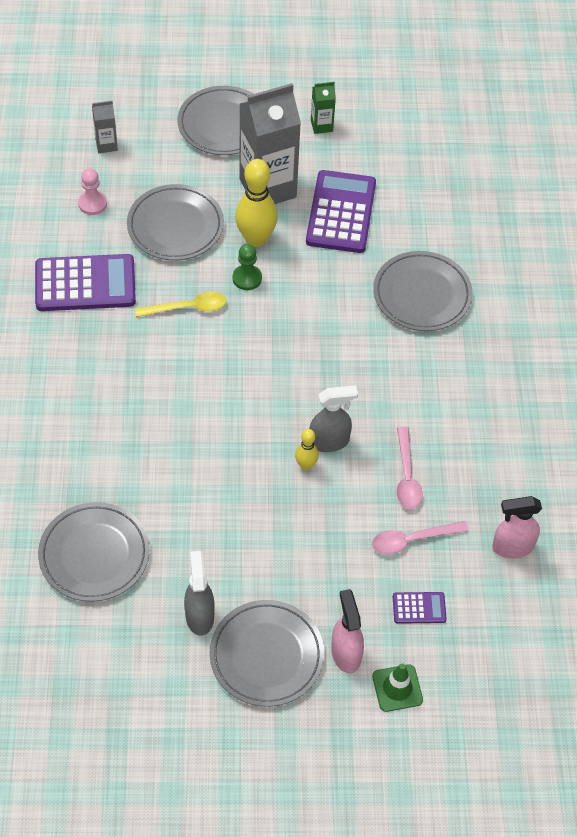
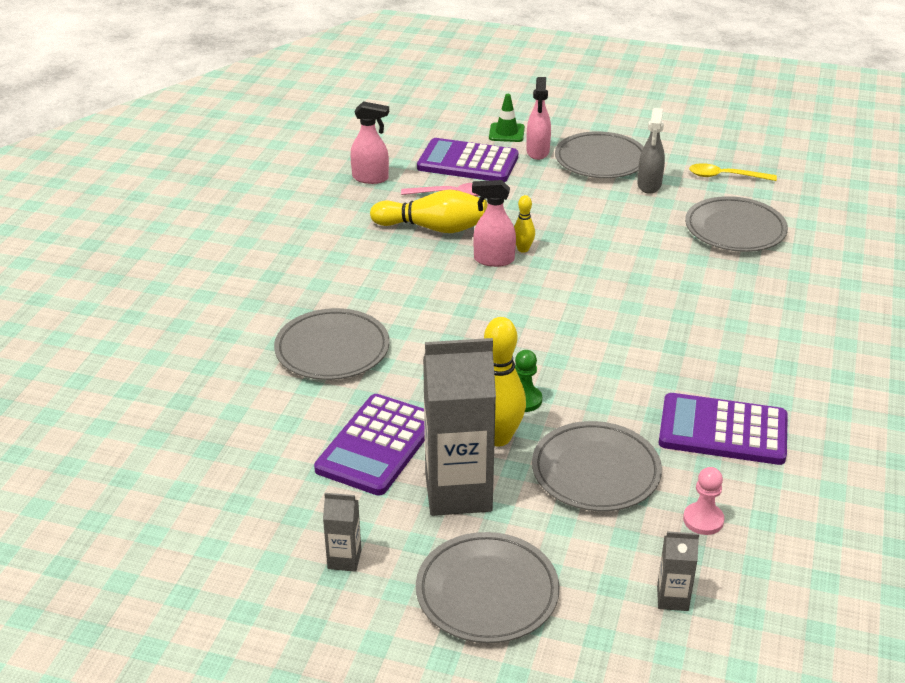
camera: 160 degrees left, 20 degrees down
(187, 308) = (603, 385): yellow spoon -> yellow spoon (725, 176)
(321, 126) = (344, 559): green carton -> grey carton
(329, 441) = (493, 260): grey spray bottle -> pink spray bottle
(407, 476) = (433, 228): pink spoon -> yellow bowling pin
(419, 608) = (468, 162): purple calculator -> purple calculator, size x2.14

